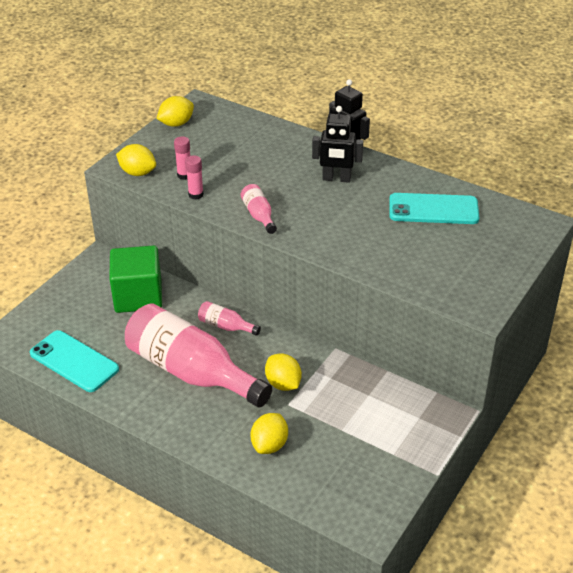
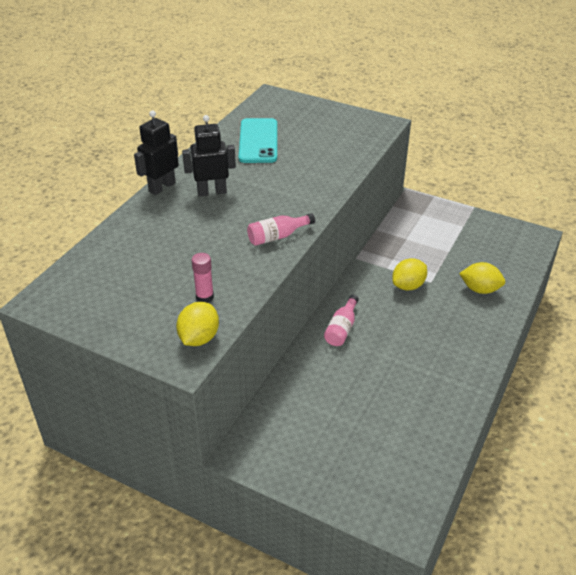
camera: 95 degrees left, 0 degrees up
(74, 361) = (420, 445): turquoise phone -> none
(138, 296) = (306, 404): green cube -> none
(176, 124) = (87, 316): yellow lemon -> none
(192, 372) = (410, 346): pink bottle -> none
(196, 195) = (243, 284): pink glue stick -> none
(336, 179) = (212, 192): black robot -> black robot turned 105 degrees counterclockwise

